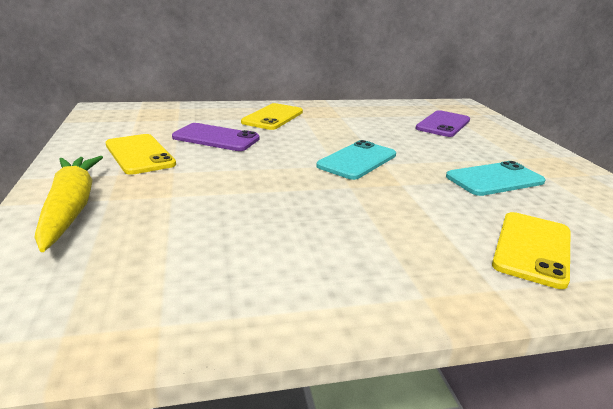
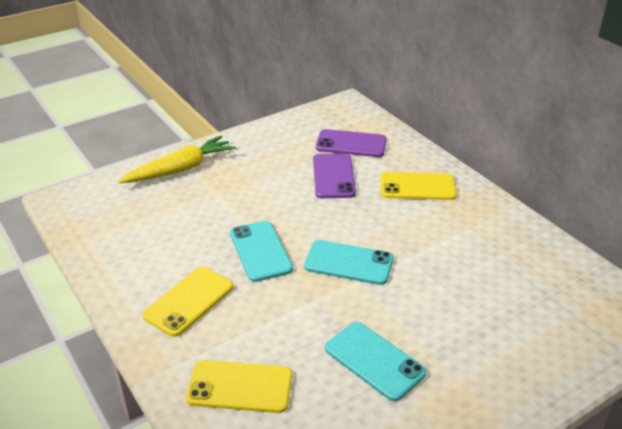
camera: 70 degrees right, 10 degrees up
(140, 154) = (272, 158): yellow phone -> yellow phone (189, 301)
(306, 193) = (260, 251): none -> turquoise phone
(443, 124) = (526, 308): purple phone -> purple phone (351, 144)

